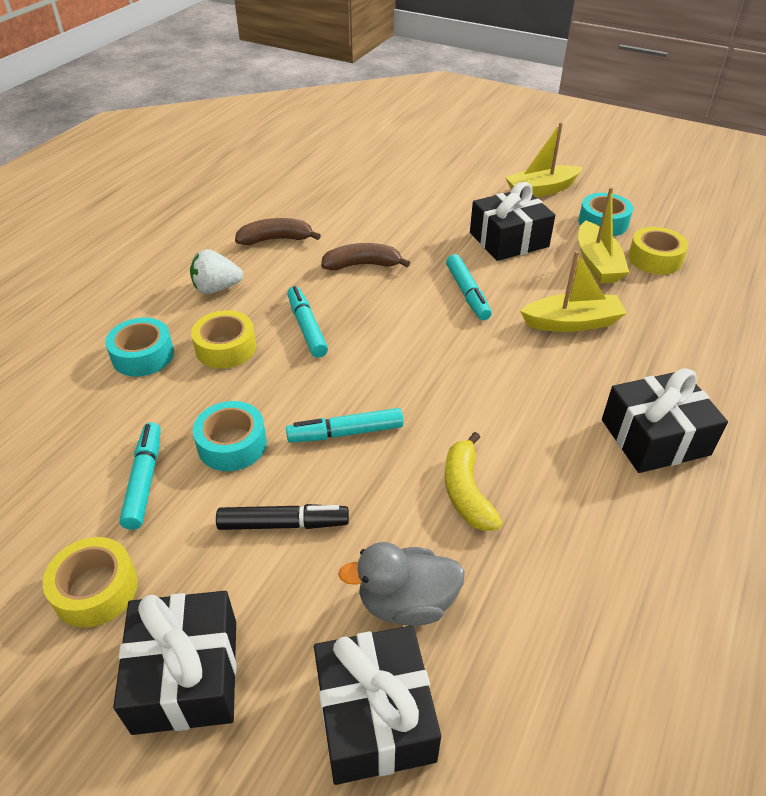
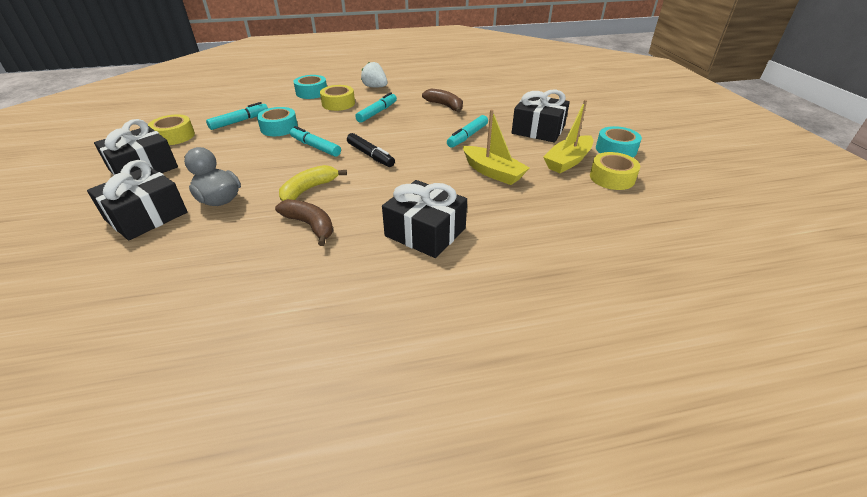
camera: 50 degrees right, 5 degrees down
(276, 239) = (430, 83): brown banana -> brown banana (310, 225)
(283, 524) = (242, 156): black marker -> black marker (370, 155)
(541, 190) = (608, 121): yellow boat -> none

